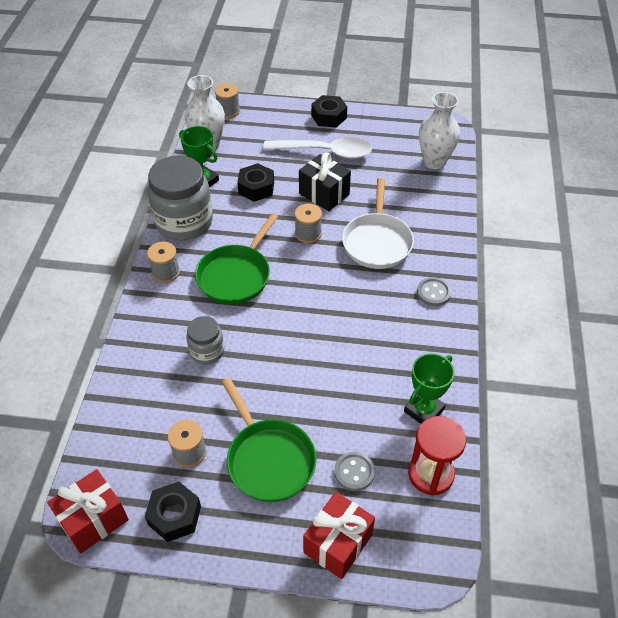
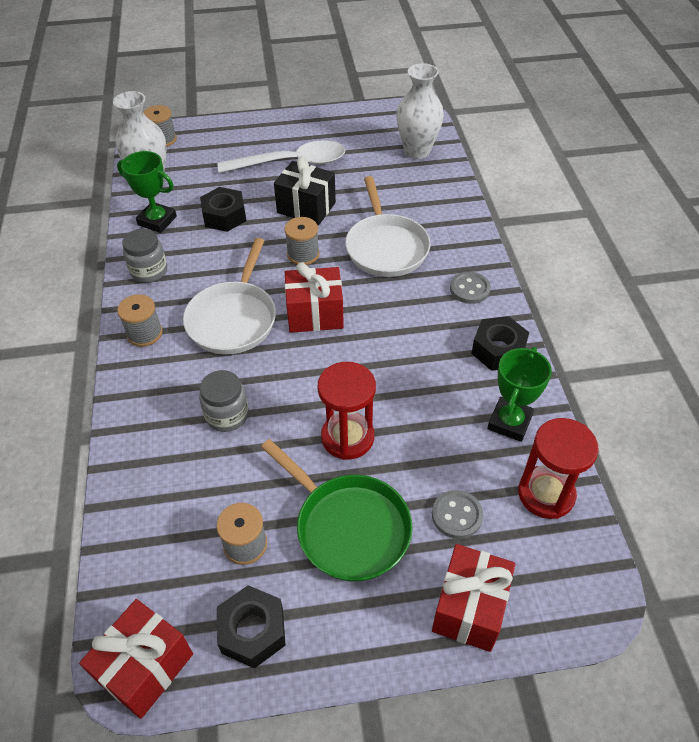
camera: 15 degrees left, 0 degrees up
(184, 222) = (149, 271): grey jar -> grey jar, size x0.52
(236, 275) = (233, 318): green pan -> white pan
(292, 391) = (347, 437): none -> red hourglass
(300, 286) = (315, 314): none -> red gift
(329, 117) = (282, 125): black nut -> black nut (498, 350)

